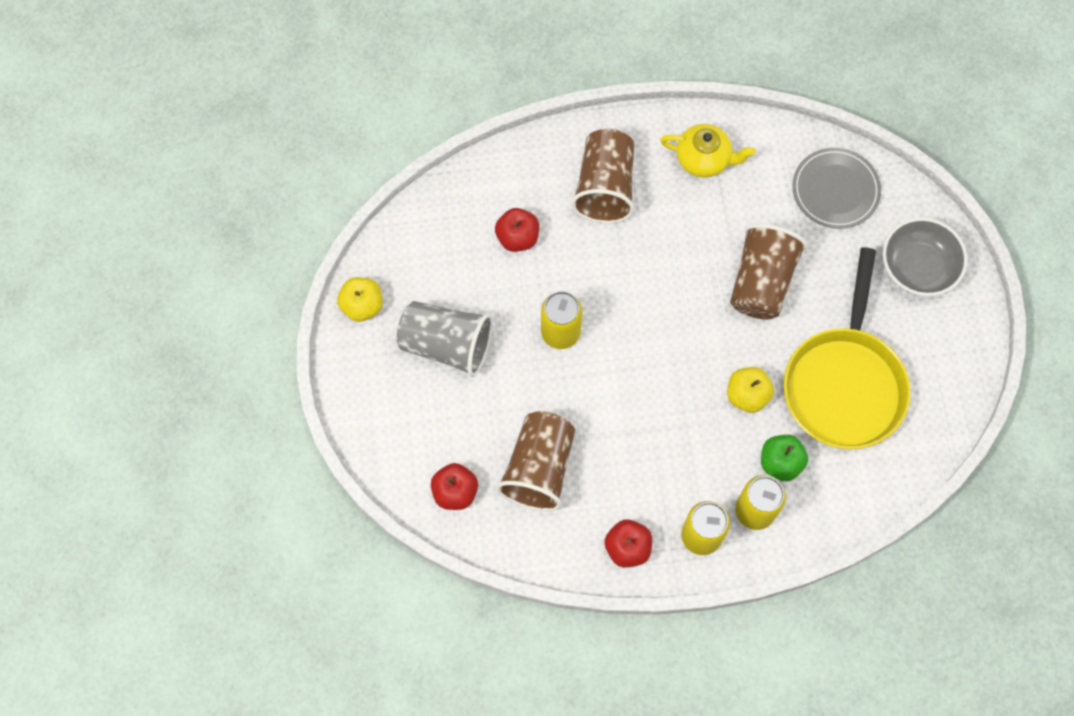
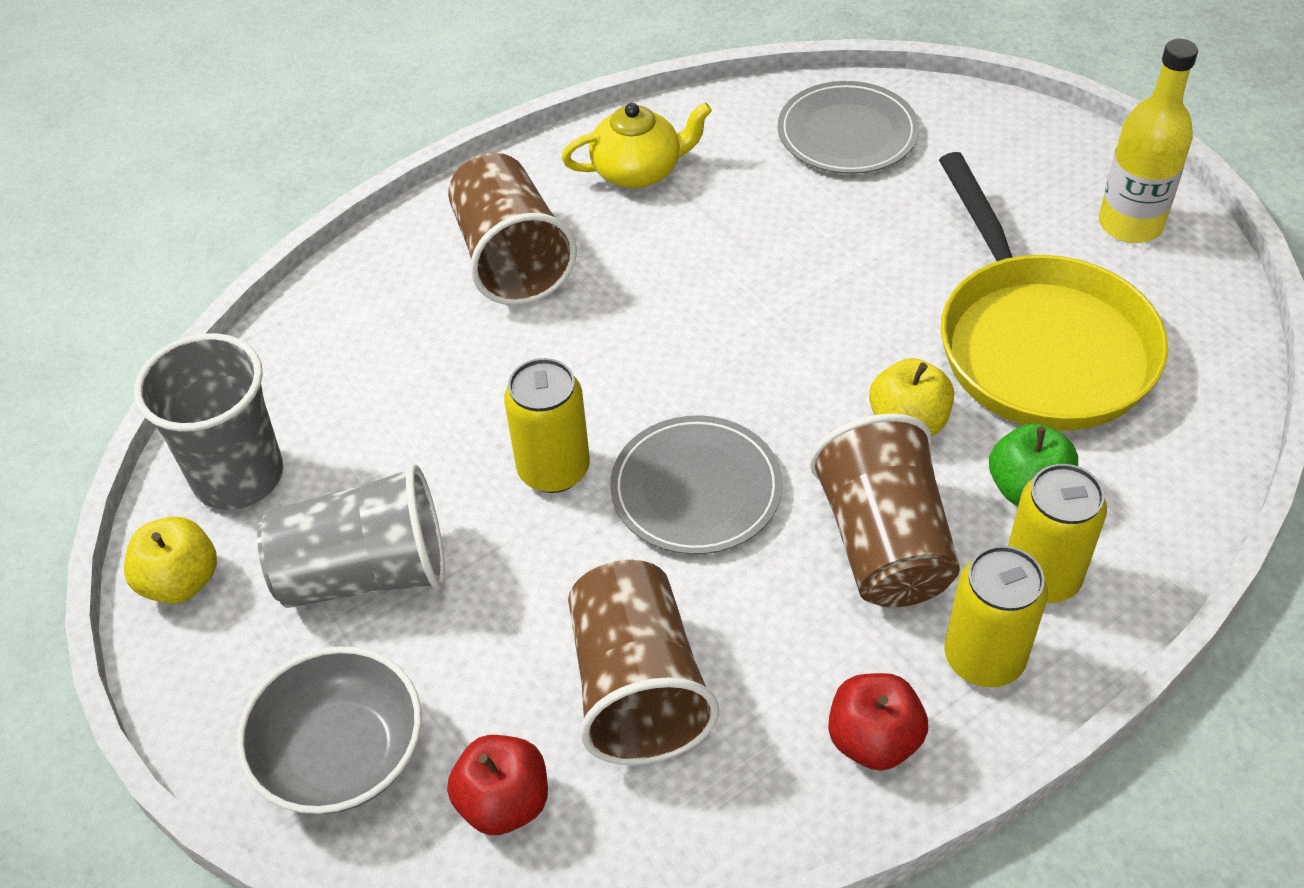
camera: 25 degrees left, 20 degrees down
(410, 258) = (238, 476): none -> grey cup
(517, 237) = (408, 374): red apple -> none
(622, 379) = (696, 489): none -> grey plate
(761, 282) = (823, 274): brown cup -> brown cup (883, 544)
(918, 267) = (1026, 169): grey bowl -> grey bowl (341, 755)
(948, 334) = (1130, 224): none -> yellow bottle

